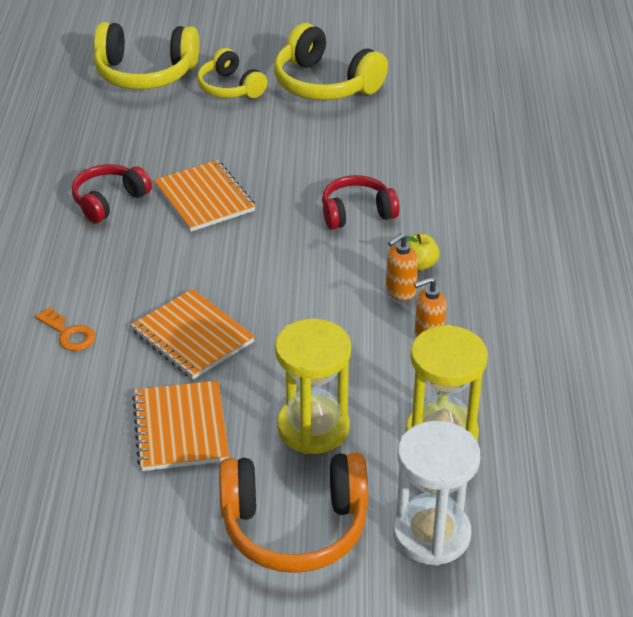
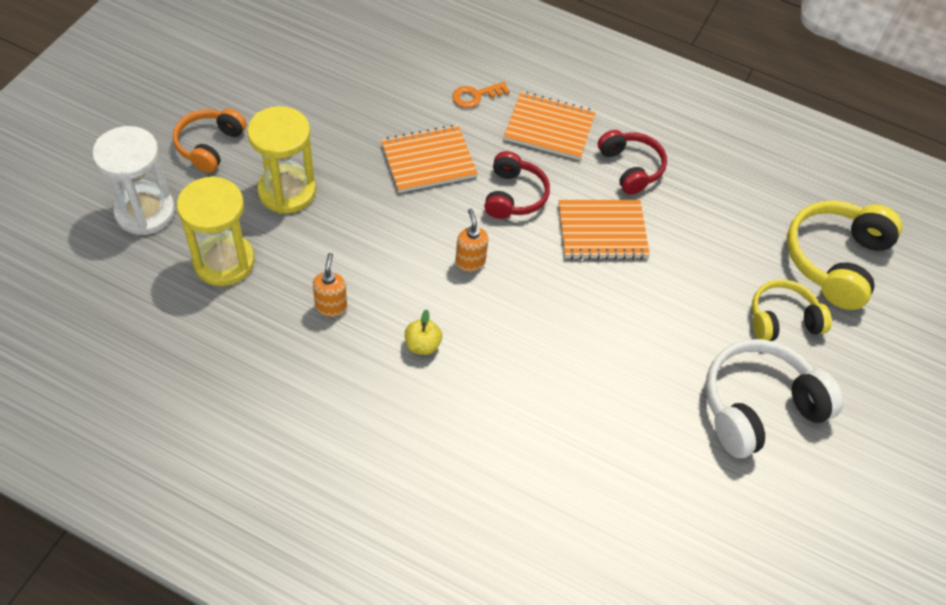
camera: 110 degrees right, 15 degrees up
(180, 428) = (339, 122): orange notebook -> orange notebook (549, 128)
(294, 526) = (209, 145): orange headphones -> orange headphones, size x0.63
(324, 84) = (758, 406): yellow headphones -> white headphones
(357, 212) = (522, 333): red headphones -> red headphones (514, 195)
(400, 291) = (397, 314): orange soap dispenser -> orange soap dispenser (470, 262)

